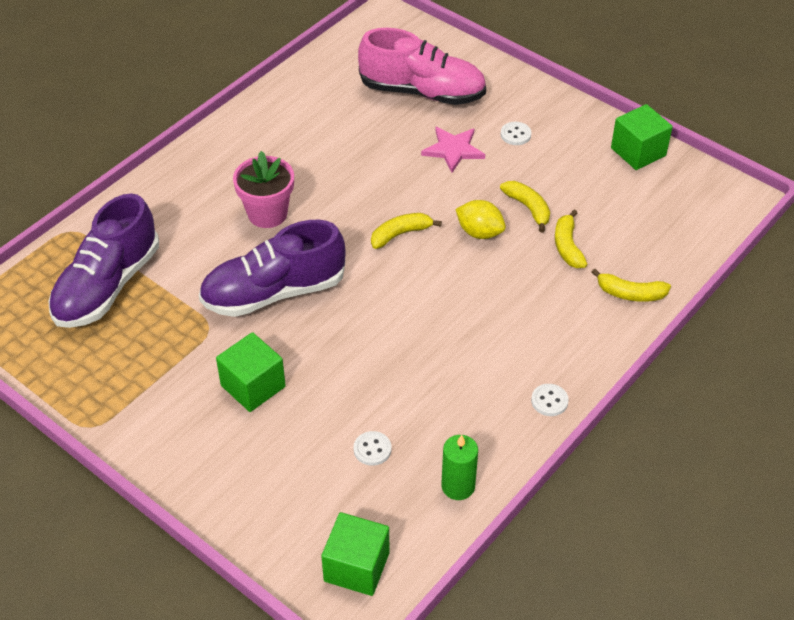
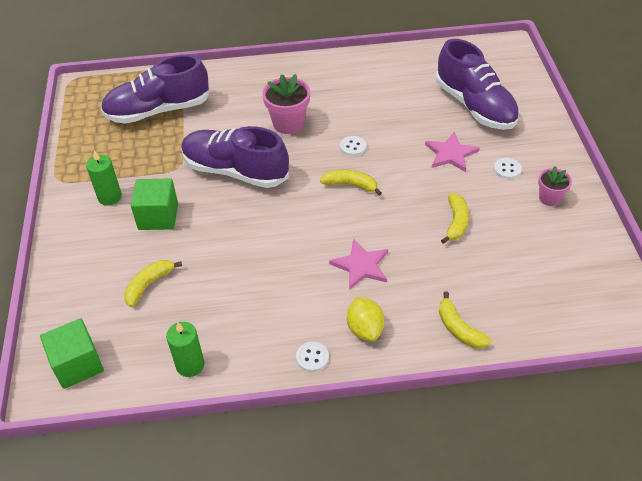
camera: 45 degrees right, 0 degrees up
(175, 403) = (110, 197): none -> green candle
(372, 449) = (172, 302): white button -> white button (353, 147)
(422, 92) = (475, 106): pink shoe -> purple shoe
(479, 232) = (403, 217): yellow lemon -> yellow lemon (365, 329)
(496, 298) = (361, 265): none -> pink star
(567, 246) = (452, 265): yellow banana -> yellow banana (149, 285)
(576, 139) = (549, 198): none -> pink flower pot
(638, 152) = (588, 235): green cube -> none

